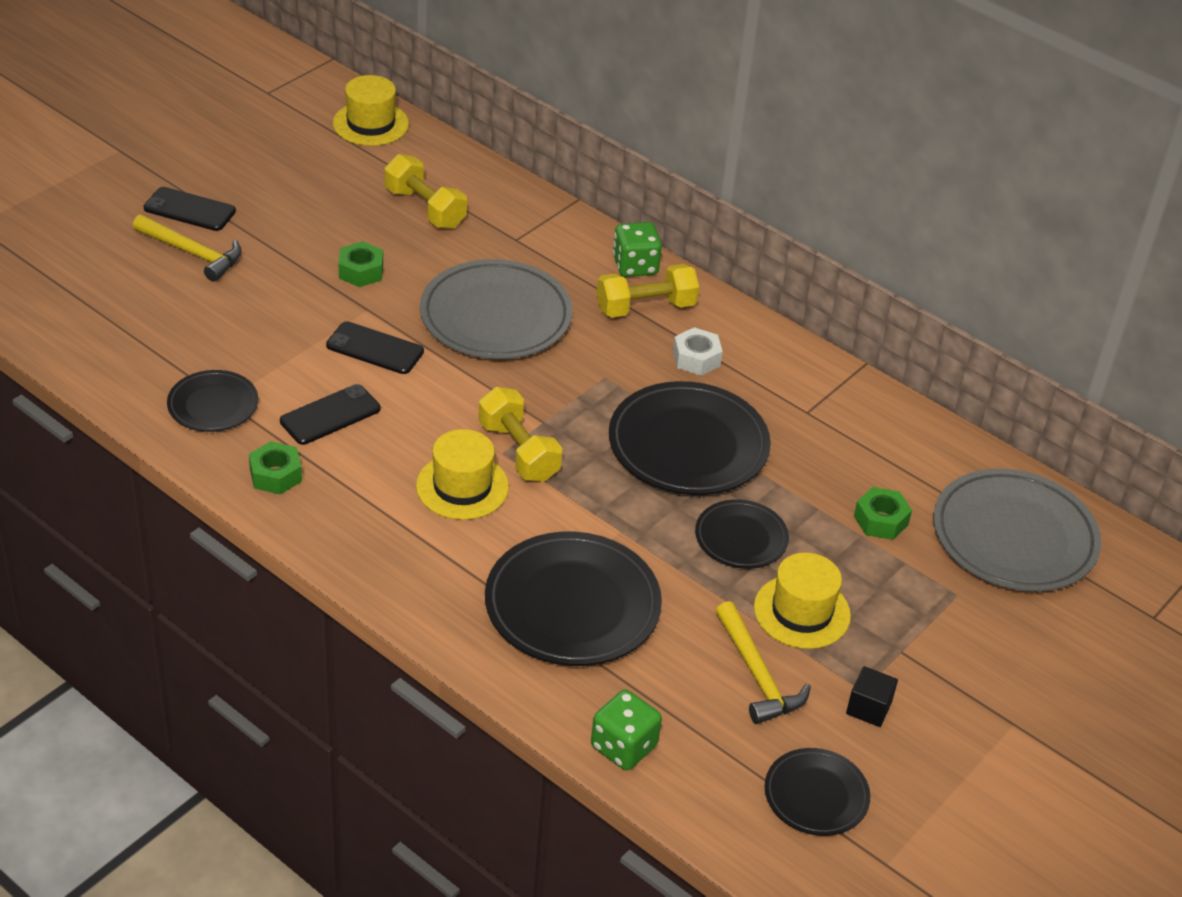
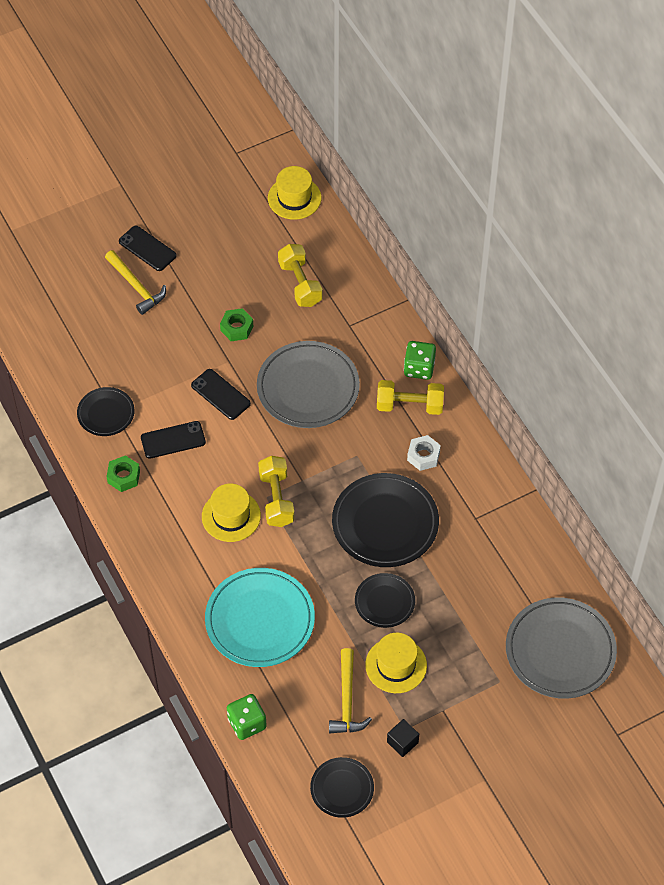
camera: 25 degrees right, 15 degrees up
(572, 605) = (260, 620): black plate -> turquoise plate
(880, 520) = (480, 614): green nut -> none

